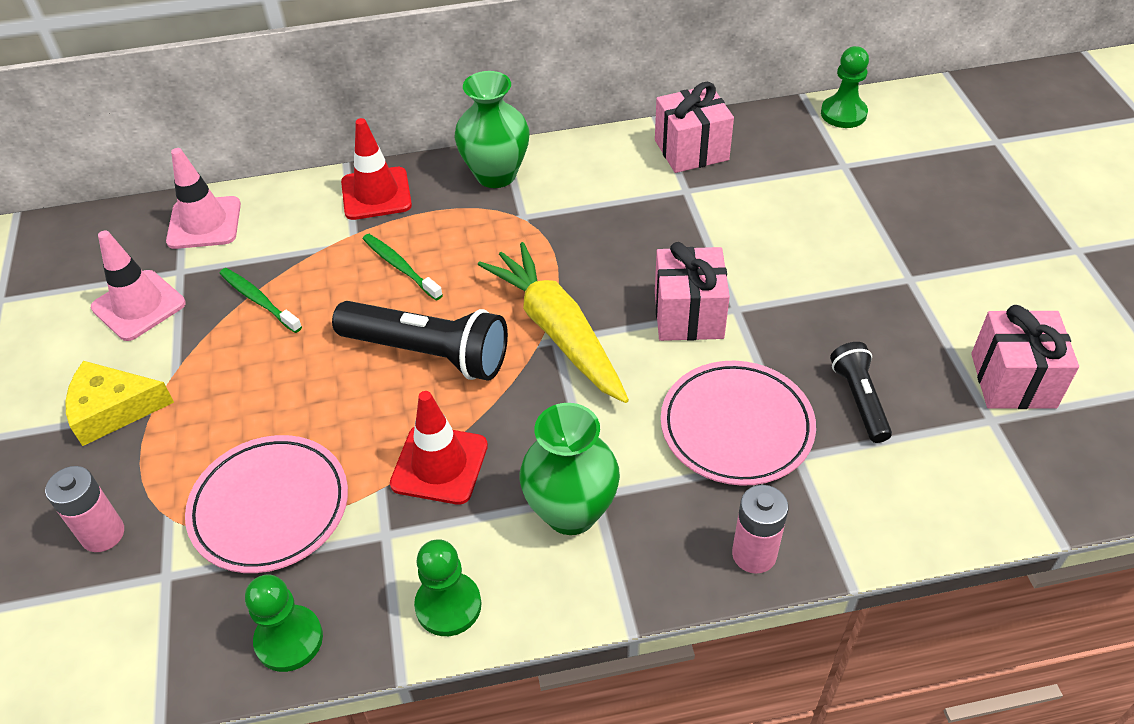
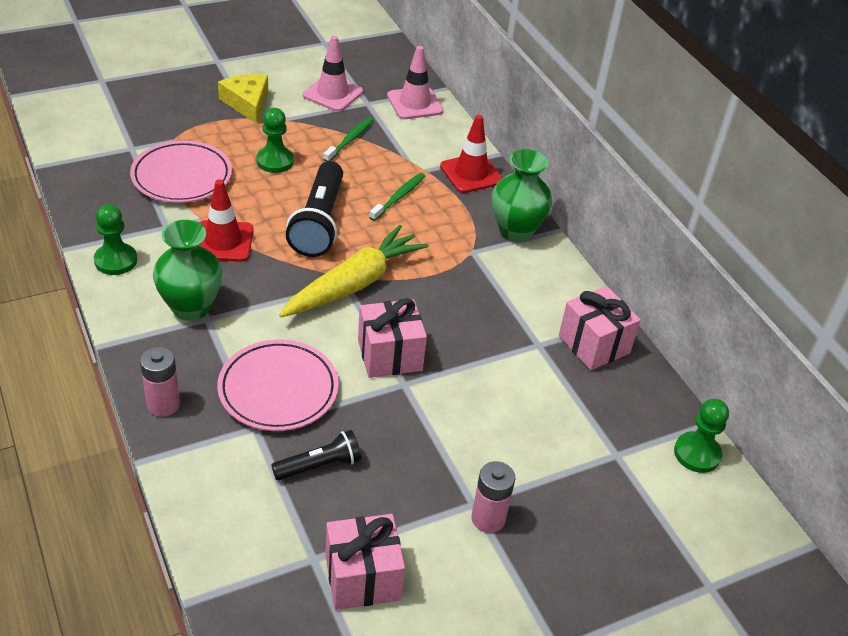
camera: 70 degrees right, 5 degrees down
(103, 534) = (158, 120): pink battery -> pink battery (488, 518)
(289, 640) = (91, 201): green pawn -> green pawn (275, 161)

